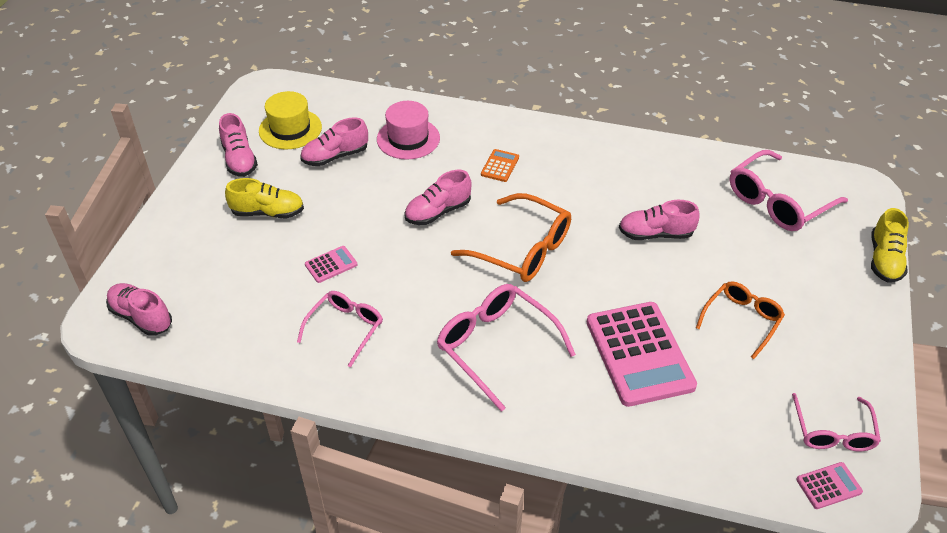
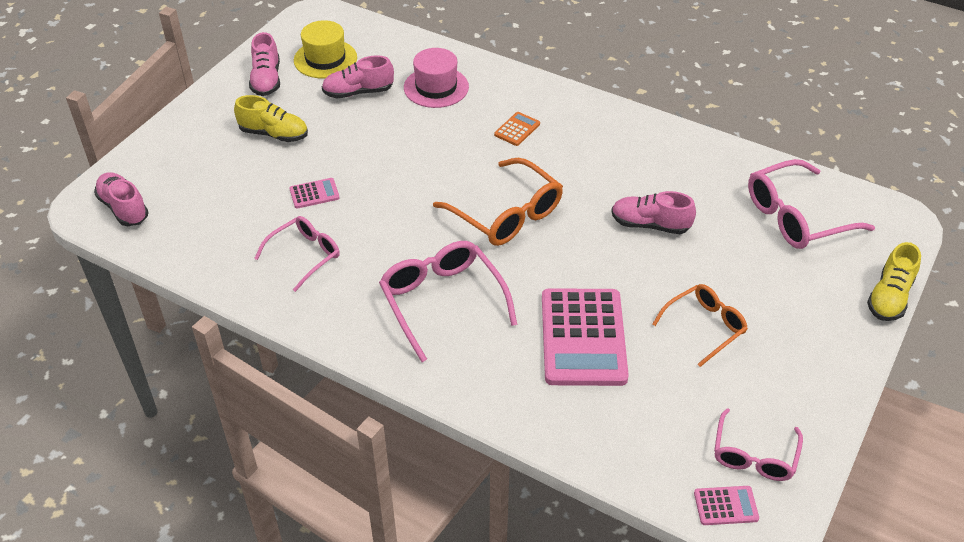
camera: 15 degrees right, 0 degrees up
(438, 212) = (437, 163): pink shoe -> none

